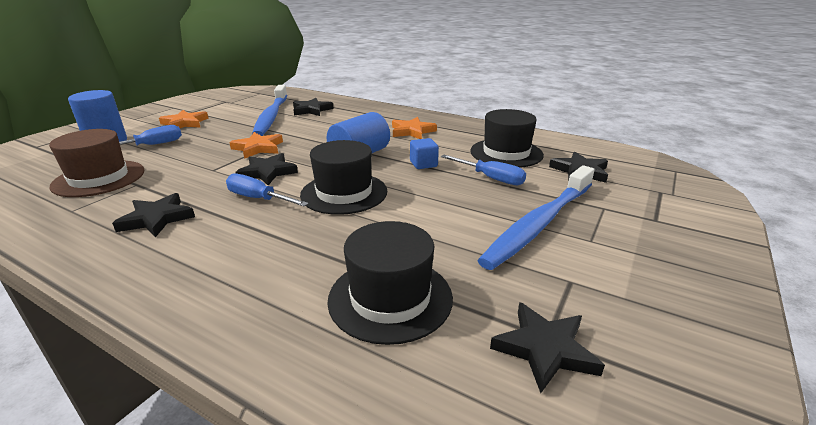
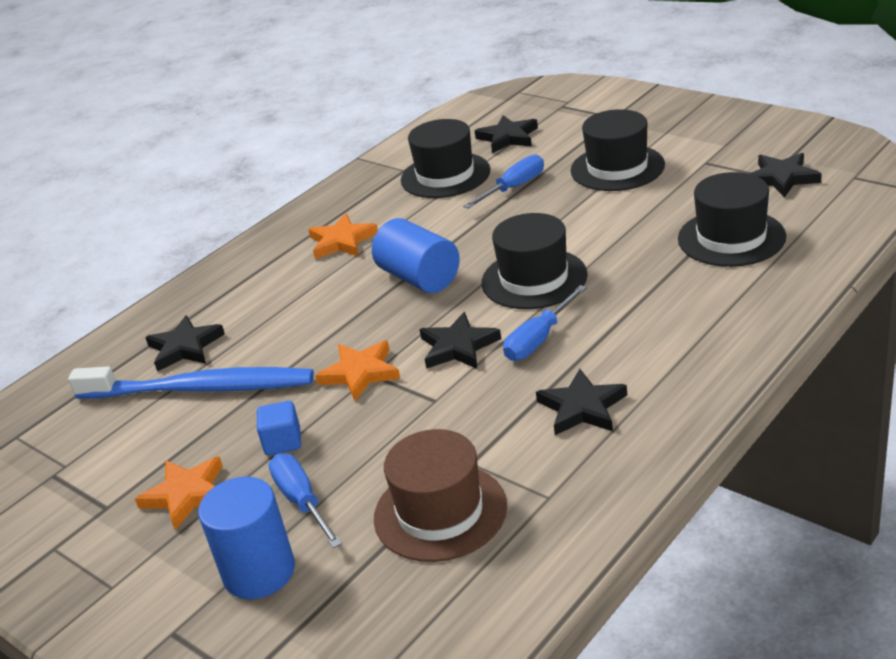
camera: 75 degrees left, 5 degrees up
(423, 164) = (463, 229): blue cube -> blue cube (283, 442)
(539, 224) = (617, 168): blue toothbrush -> black hat

